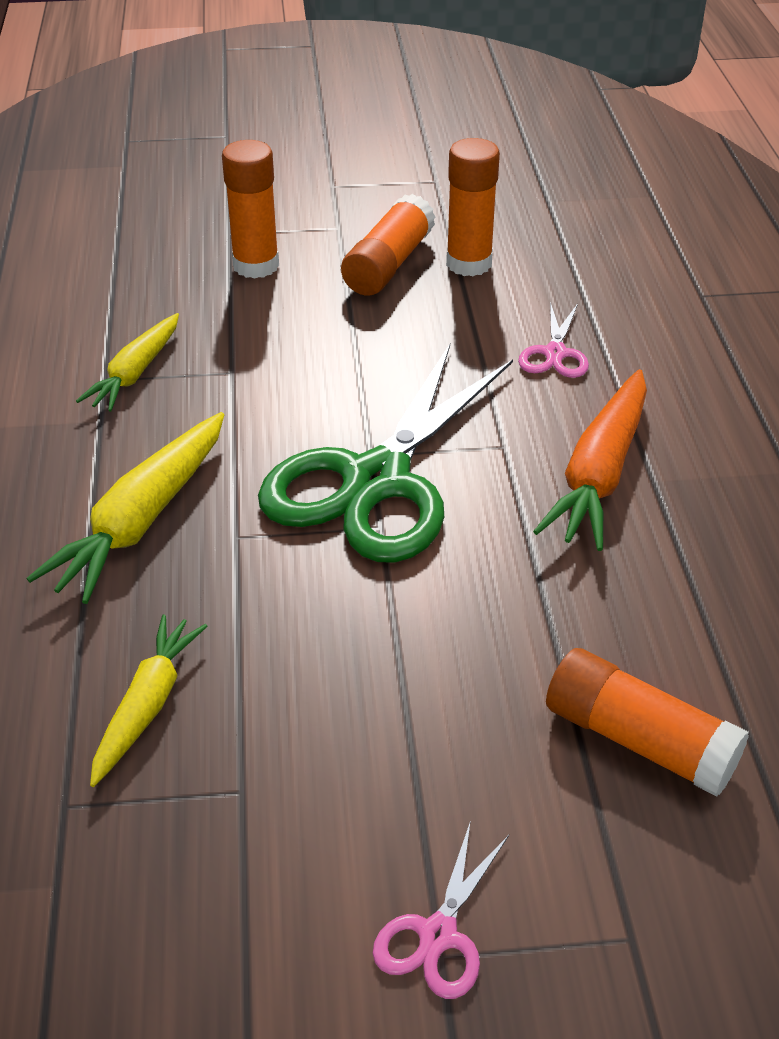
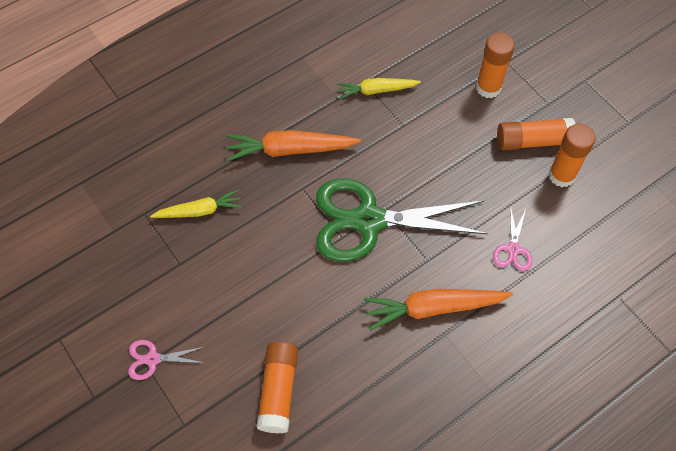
camera: 60 degrees right, 20 degrees up
(141, 521) = (289, 150): yellow carrot -> orange carrot
(555, 353) = (513, 249): pink scissors -> pink scissors turned 60 degrees counterclockwise

